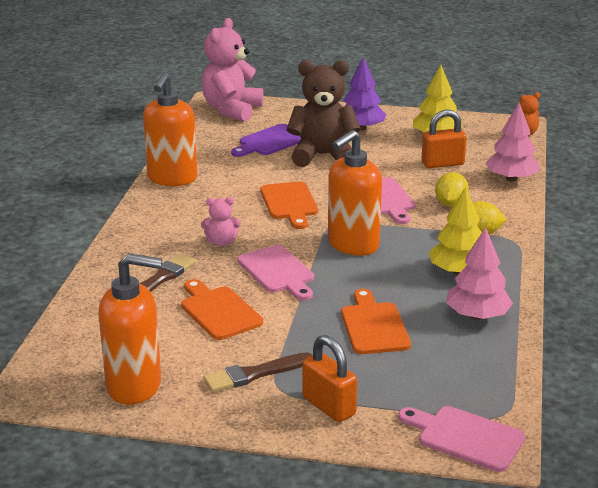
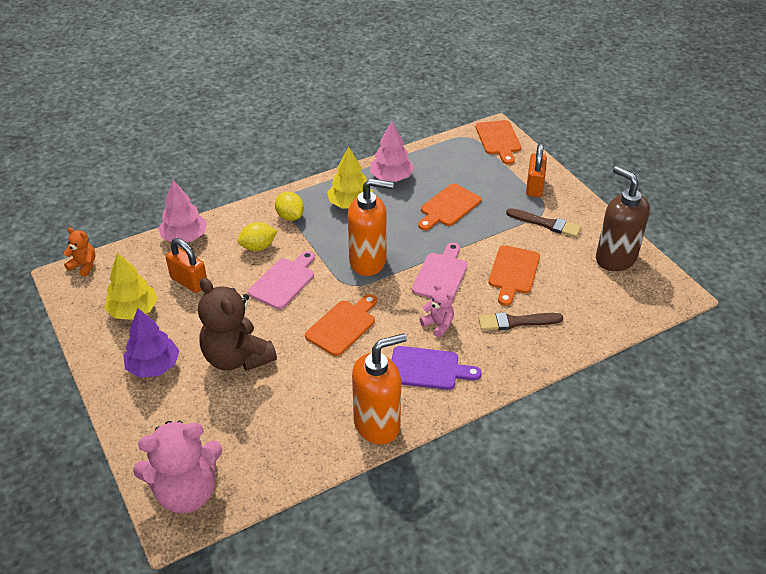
camera: 130 degrees left, 15 degrees up
(135, 386) = (615, 258): orange soap dispenser -> brown soap dispenser
(270, 141) = (239, 409): purple cutting board -> purple cutting board (428, 369)
(465, 437) = (498, 140): pink cutting board -> orange cutting board

